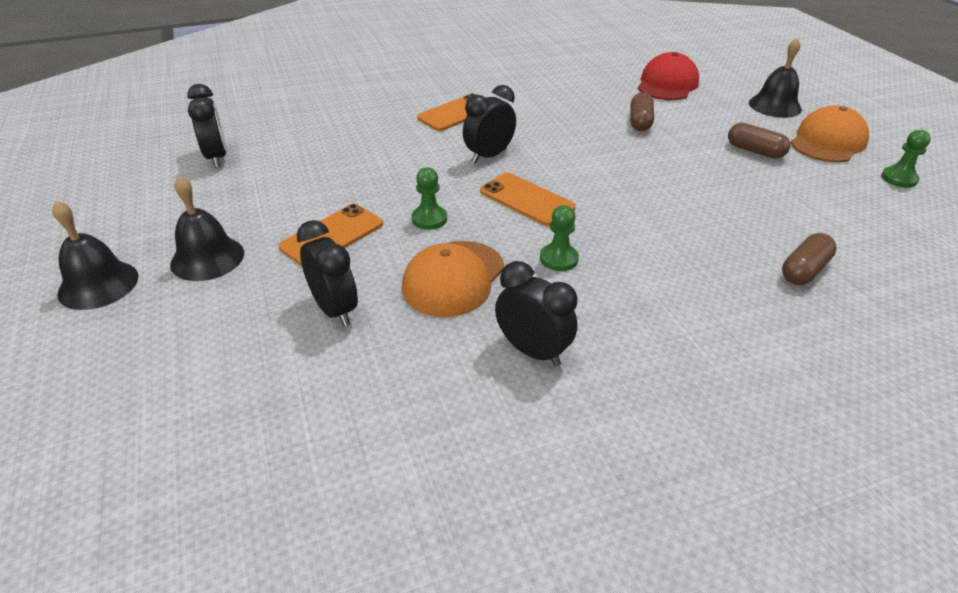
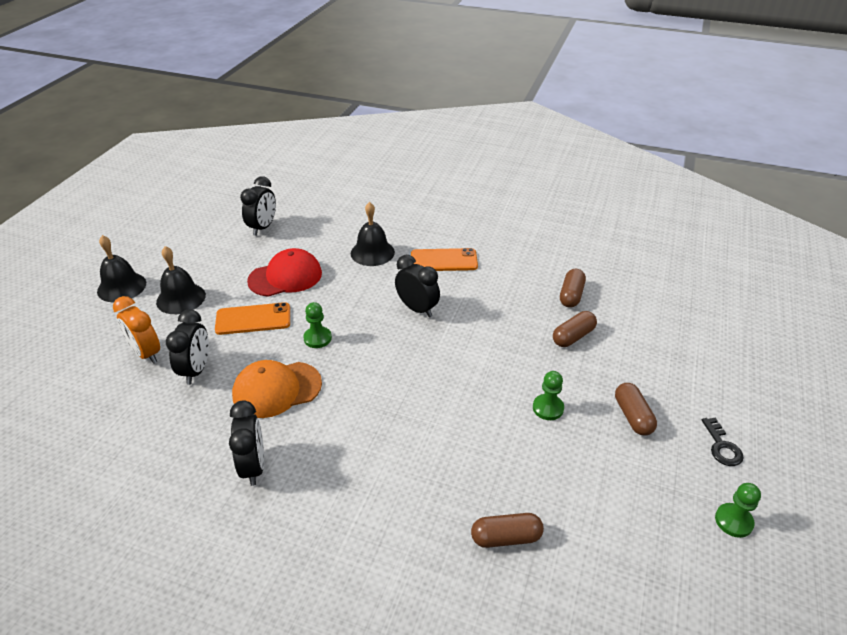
camera: 40 degrees right, 0 degrees up
(242, 328) = (146, 353): none -> orange clock
(489, 156) = (417, 309): black clock -> black clock turned 45 degrees clockwise
(526, 200) = (394, 358): orange phone -> none
(558, 259) = (352, 415): green pawn -> green pawn (548, 408)
(596, 97) = (571, 295): none -> brown capsule
(667, 84) = (654, 311): red cap -> red cap (285, 277)
(775, 106) = (727, 383): black bell -> black bell (372, 252)
(828, 142) = (722, 446): orange cap -> black key

